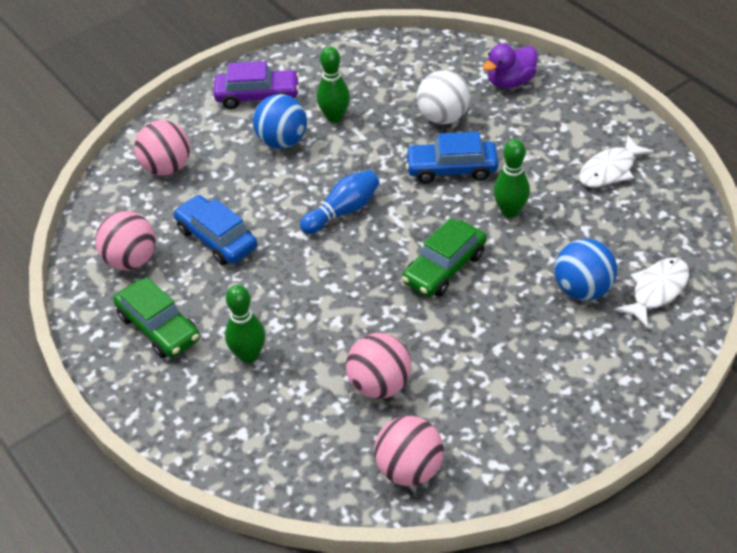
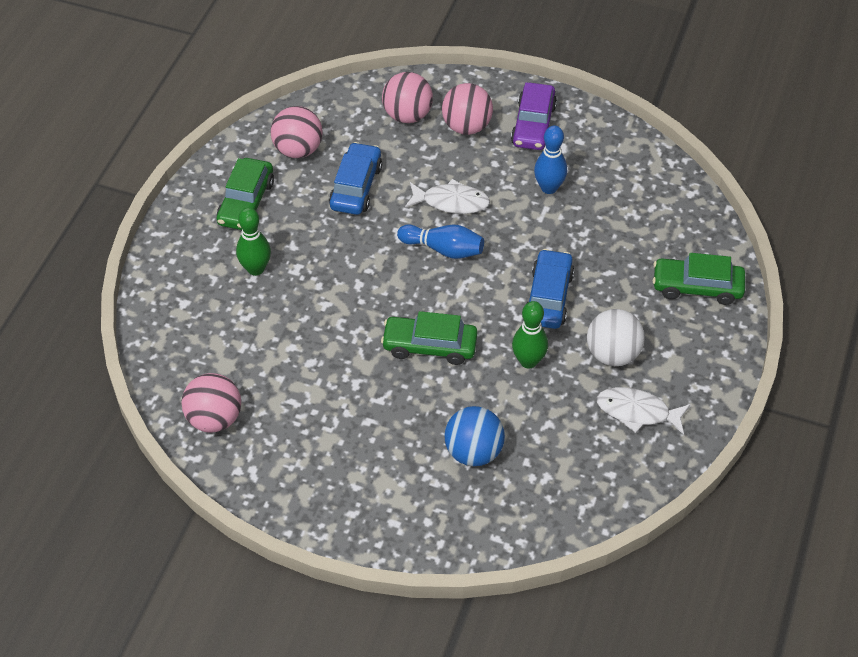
camera: 55 degrees right, 5 degrees up
(257, 96) = (533, 125): purple car -> purple car turned 45 degrees clockwise
(282, 141) = (493, 169): blue ball -> none
(334, 117) = (549, 188): green bowling pin -> blue bowling pin
(379, 385) = (281, 362): pink ball -> pink ball (466, 126)
(443, 117) = (609, 261): white ball -> white ball (612, 354)
(451, 169) = (548, 297): blue car -> blue car turned 45 degrees clockwise
(510, 82) = (697, 287): purple duck -> green car
(656, 291) = (510, 506): white fish -> white fish (451, 202)

